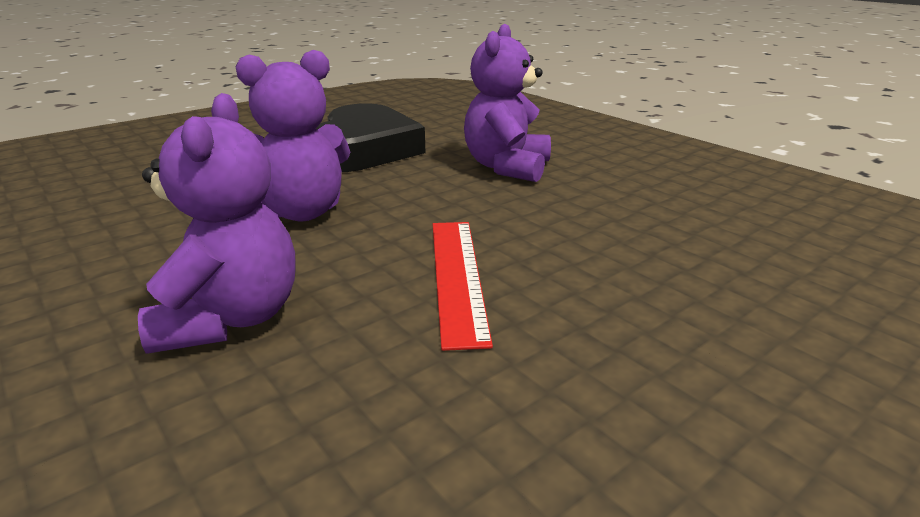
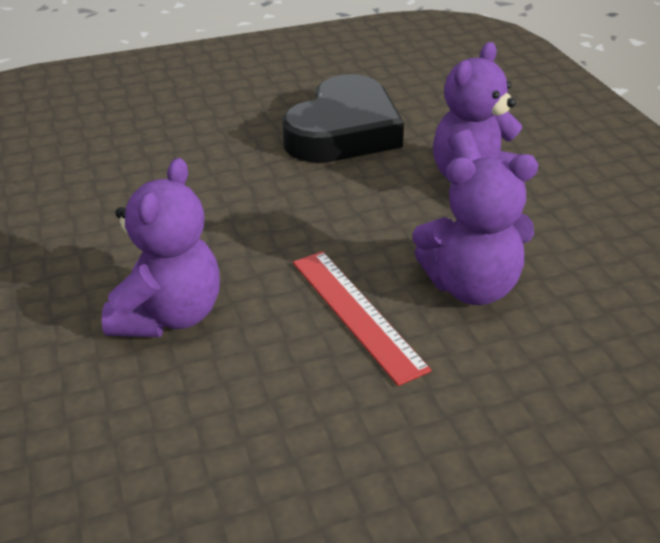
camera: 20 degrees right, 10 degrees up
(301, 212) = (256, 210): purple teddy bear -> purple teddy bear (471, 287)
(457, 276) = (356, 313): red ruler -> red ruler turned 45 degrees counterclockwise

